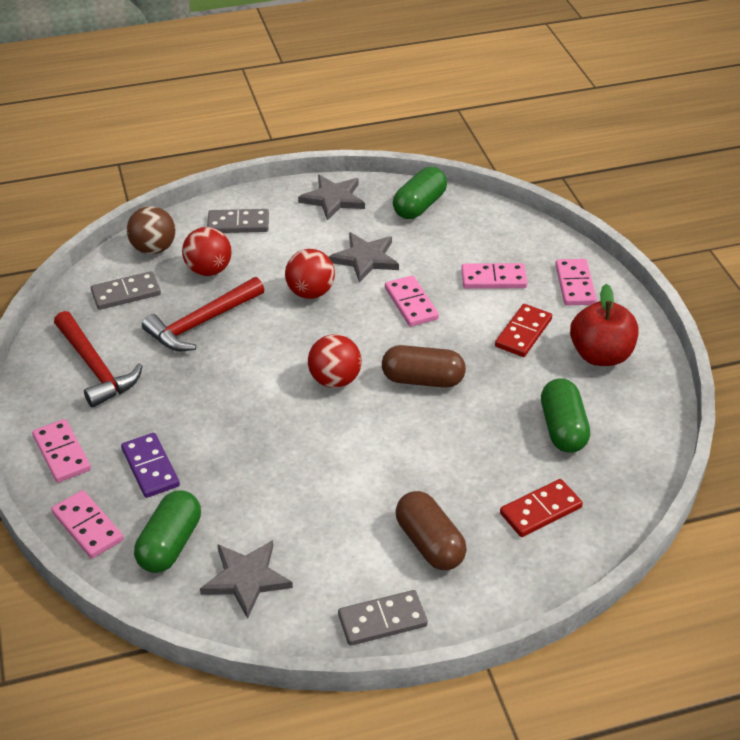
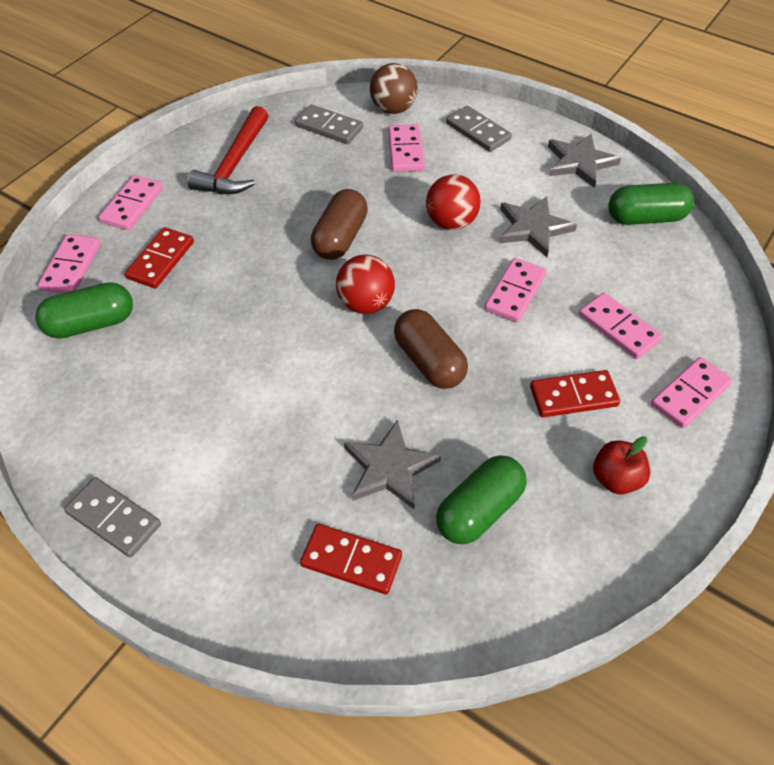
camera: 50 degrees right, 10 degrees up
(150, 467) = (161, 260): purple domino -> red domino
(201, 323) = (343, 185): red hammer -> none
(209, 270) = (406, 151): red ball -> pink domino
(246, 579) = (91, 394): grey star -> grey star (389, 468)
(429, 543) = (233, 496): brown capsule -> brown capsule (340, 238)
(600, 355) = (616, 479): red apple -> red apple, size x0.63

